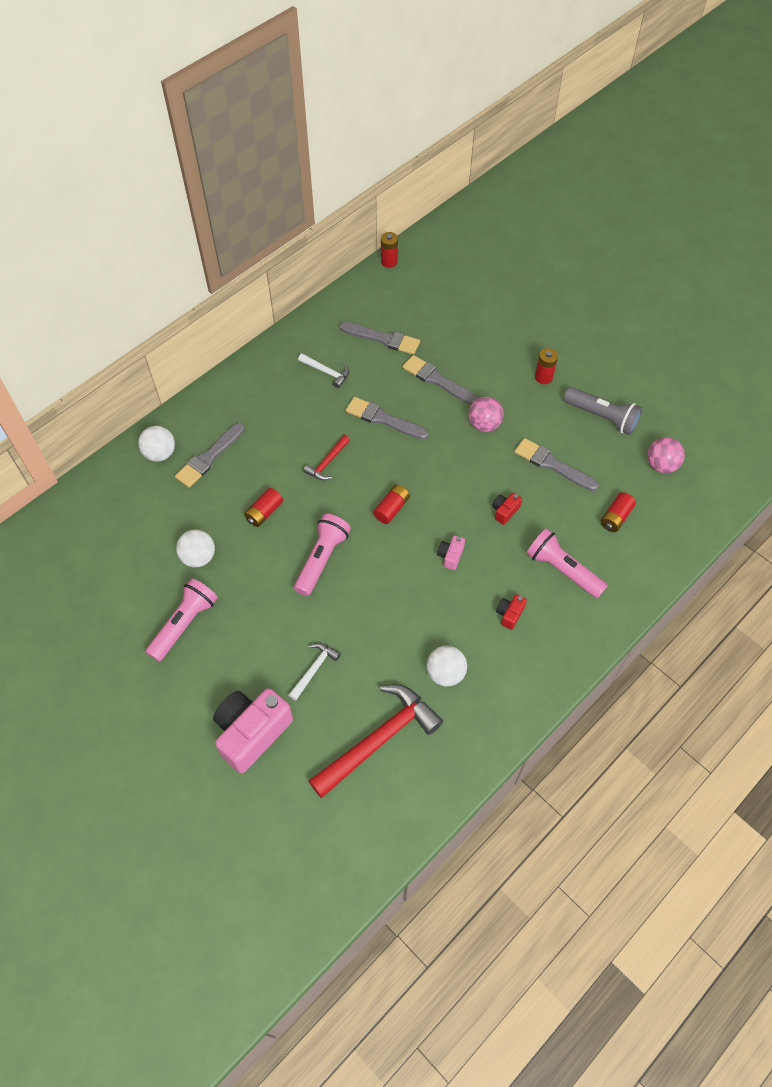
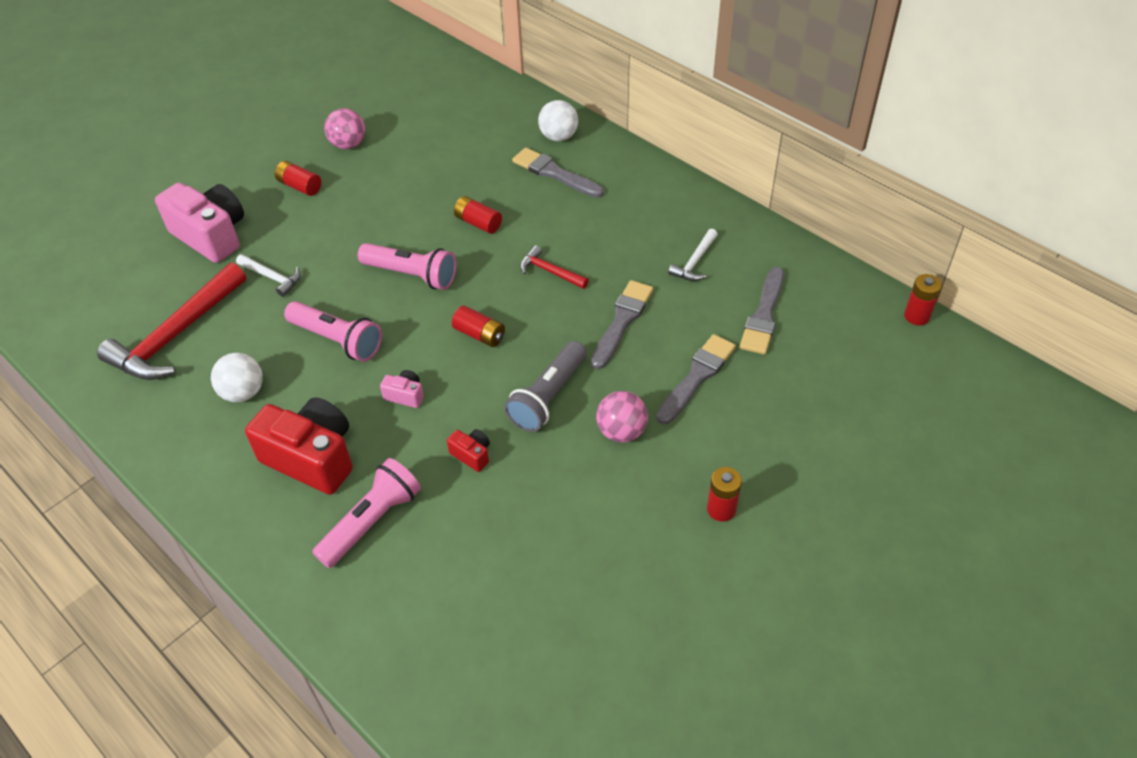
camera: 90 degrees right, 10 degrees down
(184, 624) = (343, 177): pink flashlight -> pink flashlight (337, 340)
(198, 557) = (423, 178): white ball -> none
(379, 740) = (176, 335): red hammer -> red hammer turned 75 degrees clockwise
(509, 614) = (312, 458): red camera -> red camera, size x2.30
(552, 464) = (552, 515): grey brush -> none
(602, 417) = (648, 589): grey flashlight -> grey flashlight (548, 397)
(615, 517) = (455, 597): red battery -> red battery (300, 186)
(661, 465) = (555, 674): pink ball -> pink ball (348, 145)

